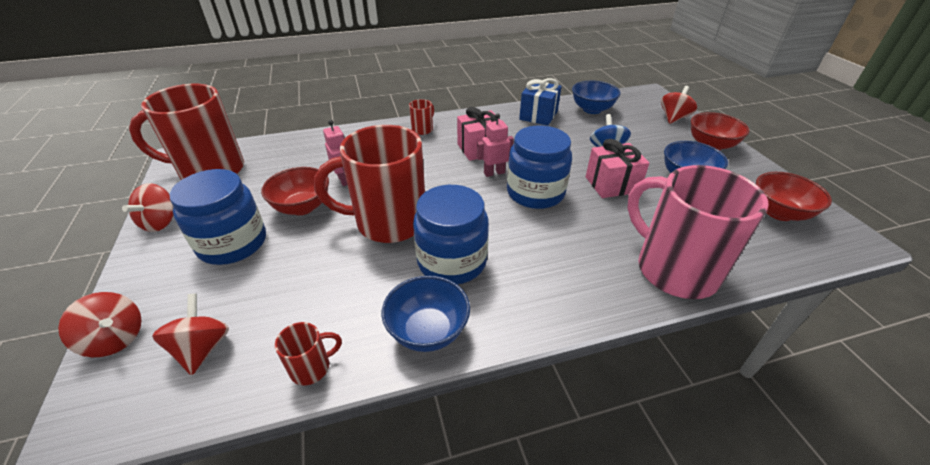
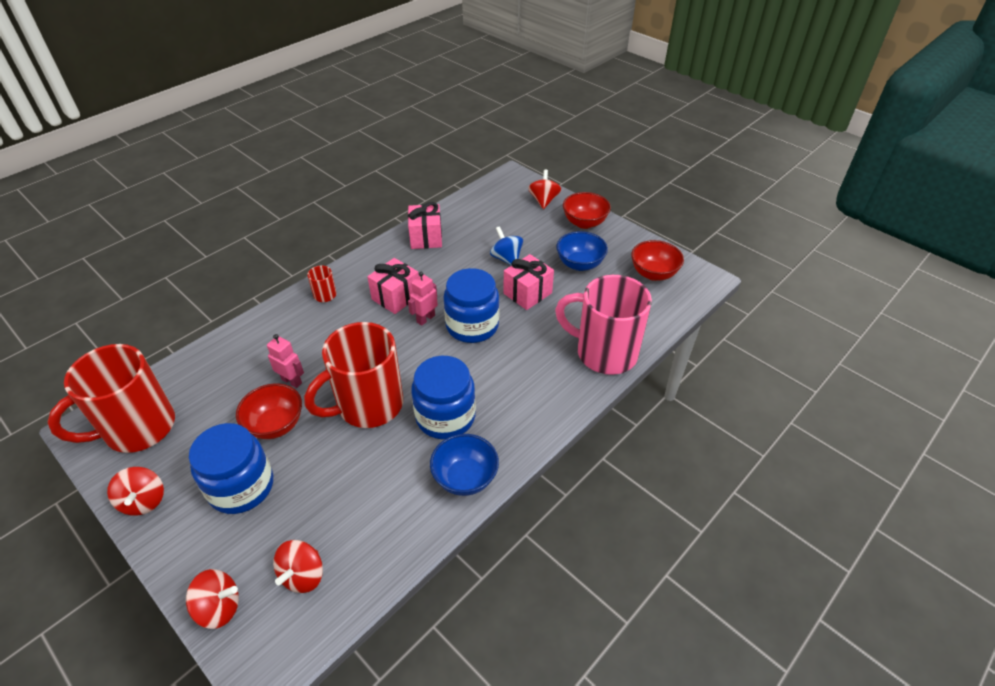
camera: 30 degrees left, 5 degrees up
(202, 348) = (303, 575): red spinning top -> red spinning top turned 120 degrees counterclockwise
(312, 367) = (401, 544): red mug -> none
(538, 115) = (426, 238): blue gift -> pink gift
(592, 109) = (470, 214): blue bowl -> none

